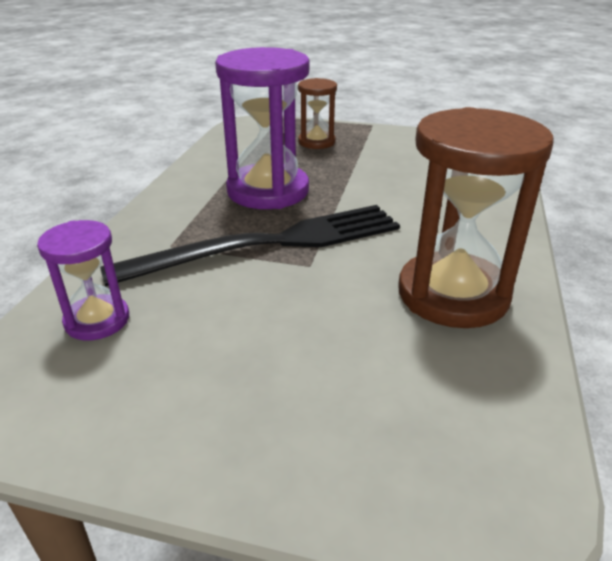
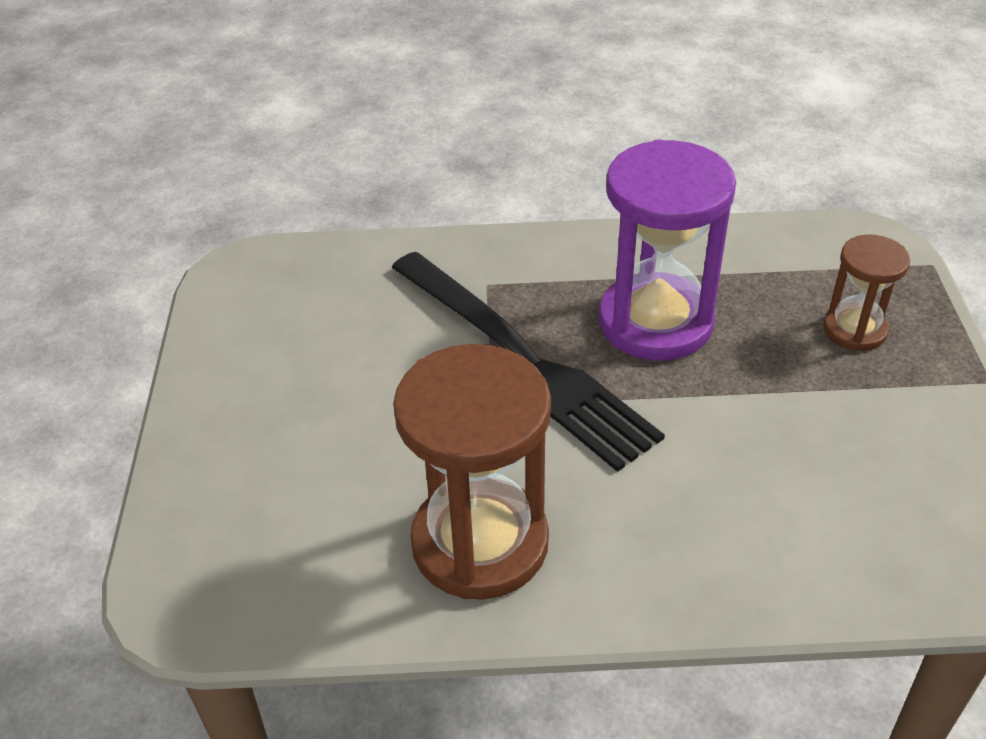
camera: 75 degrees right, 10 degrees up
(97, 320) = (346, 285): purple hourglass -> none

